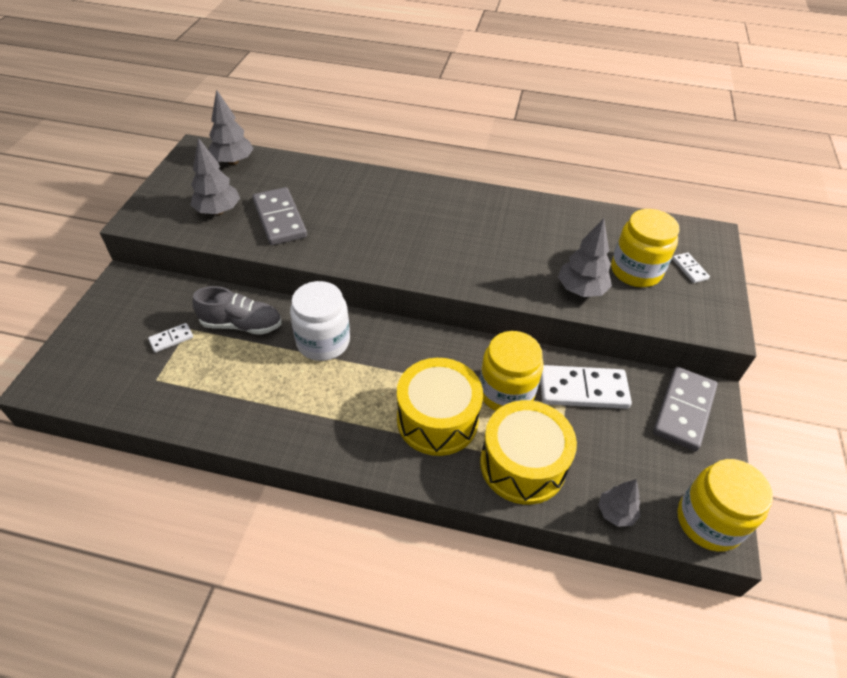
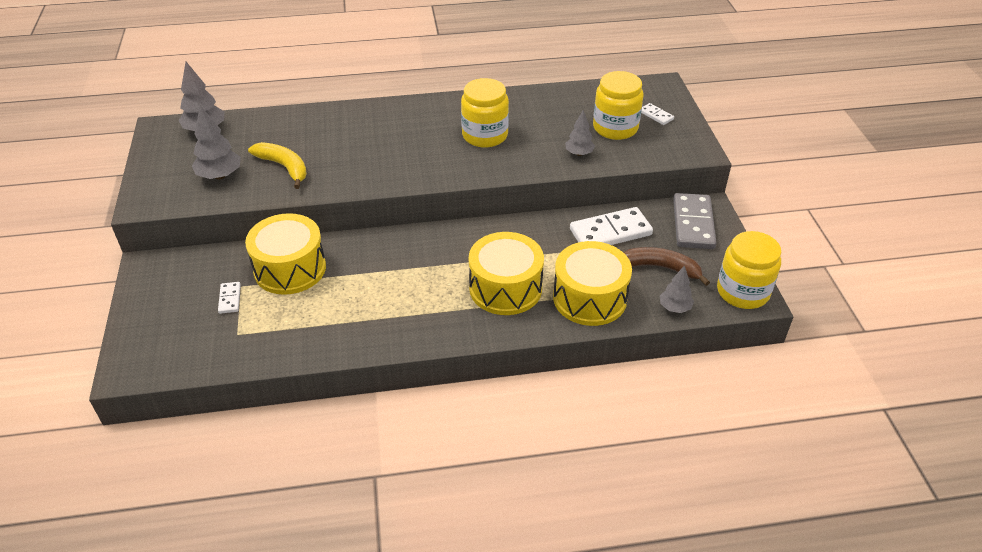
camera: 20 degrees left, 5 degrees down
(171, 339) = (230, 299): white domino -> white domino turned 45 degrees counterclockwise
(241, 325) = (290, 269): grey shoe -> yellow drum
(279, 219) = (284, 167): grey domino -> yellow banana
(323, 342) = (374, 260): white jar -> none
(506, 392) = (551, 252): yellow jar -> yellow jar (485, 135)
(581, 290) = (579, 153): grey tree -> grey tree, size x0.65
(622, 454) = (661, 268): none -> brown banana

